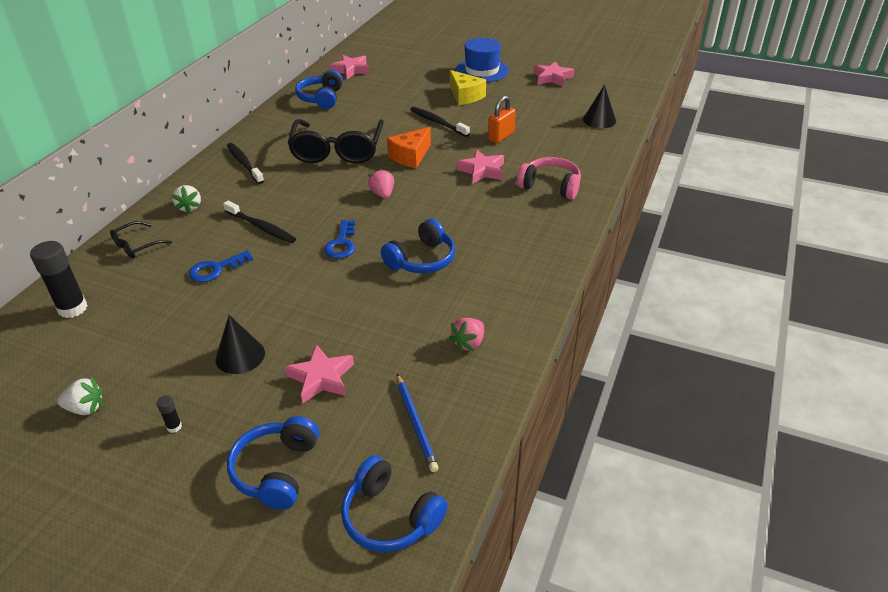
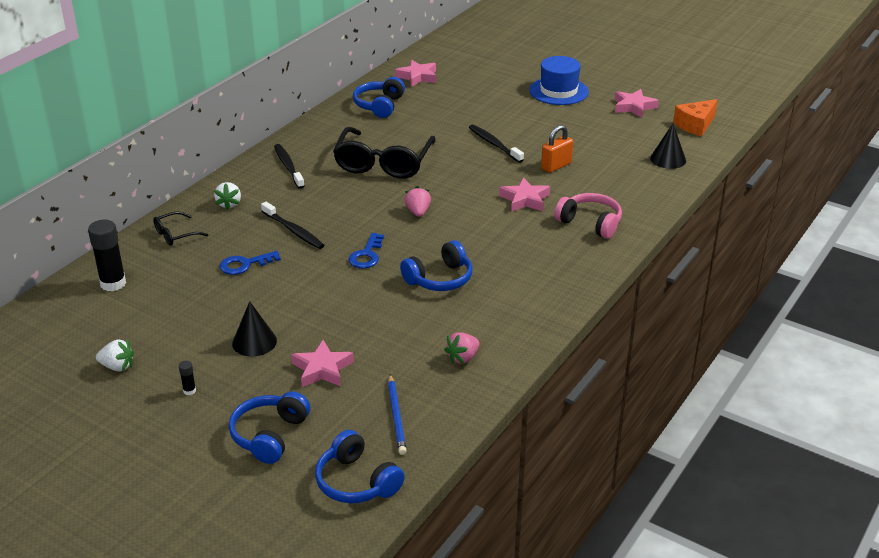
camera: 10 degrees right, 5 degrees down
(410, 156) = (456, 177): orange cheese -> orange cheese (695, 125)
(465, 96) = (532, 118): yellow cheese -> none

